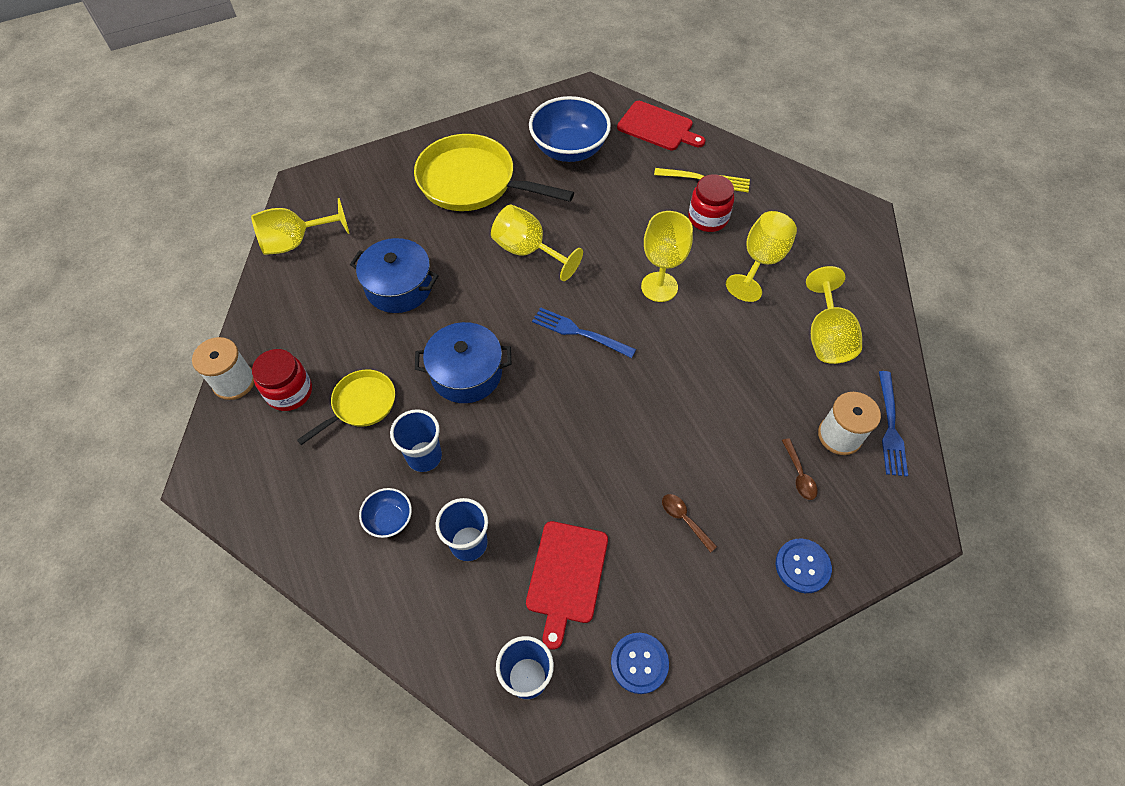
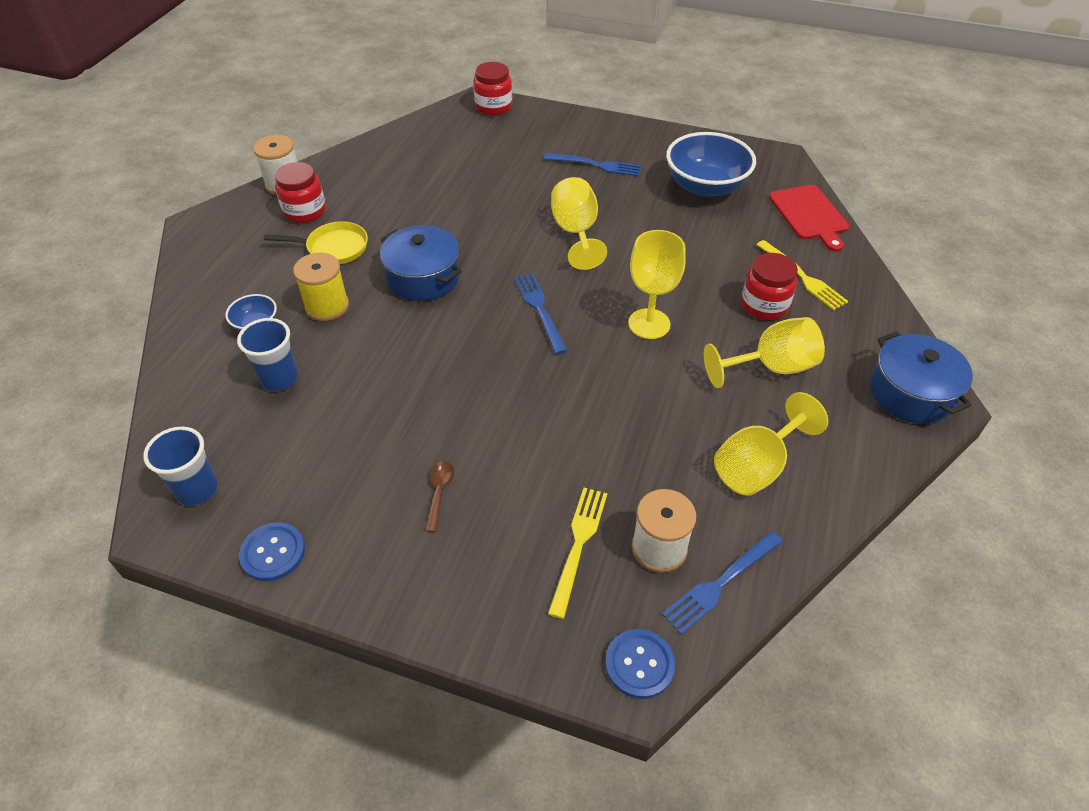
camera: 45 degrees right, 10 degrees down
(295, 242) = (426, 131): yellow goblet -> none
(324, 181) = (493, 107): none -> red jar
(399, 287) = (454, 197): blue pot -> blue pot (911, 393)
(424, 456) = (327, 306): blue cup -> yellow spool
(472, 182) = (596, 165): yellow pan -> blue fork
(566, 576) = (308, 452): red cutting board -> none
(799, 475) = (578, 544): brown spoon -> yellow fork
(802, 566) = (484, 610): blue button -> blue button (639, 664)

